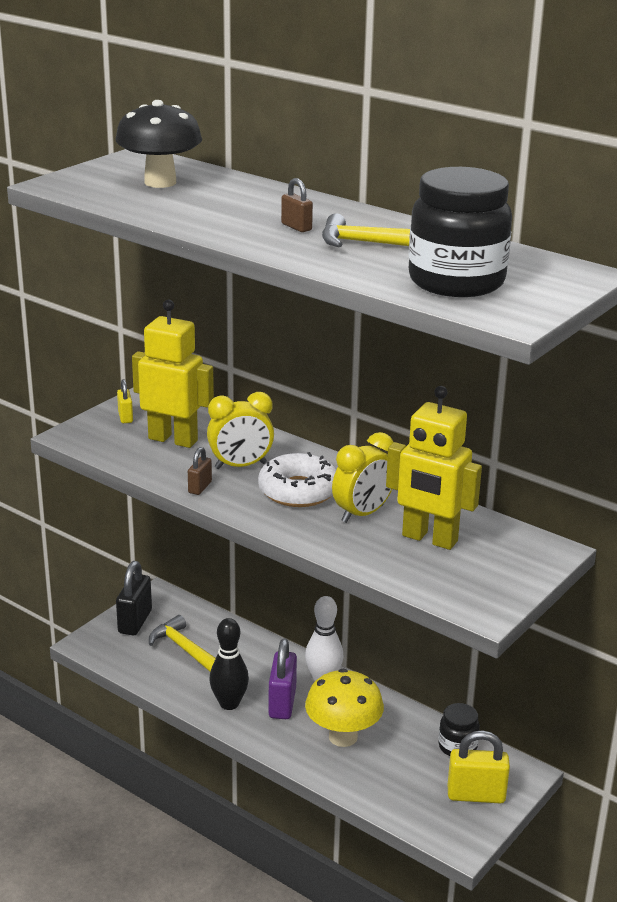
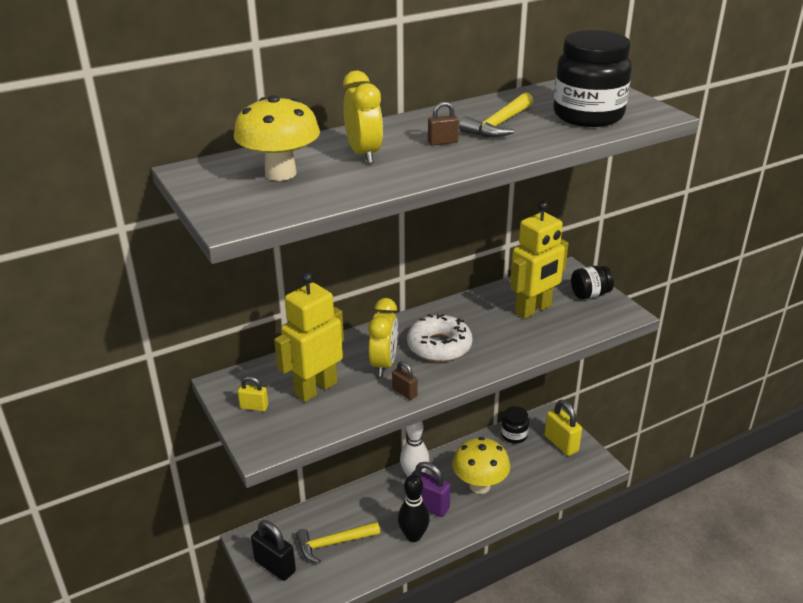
camera: 65 degrees left, 5 degrees up
(160, 182) = (280, 173): black mushroom -> yellow mushroom
(362, 514) = (487, 327): yellow clock -> yellow clock (364, 154)
(476, 795) = (561, 443): yellow padlock -> yellow padlock turned 60 degrees counterclockwise
(505, 576) = (590, 294): none -> black jar

